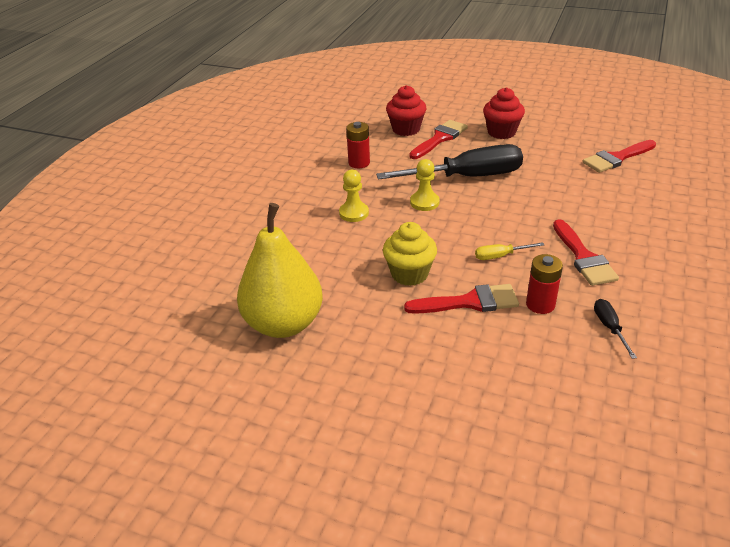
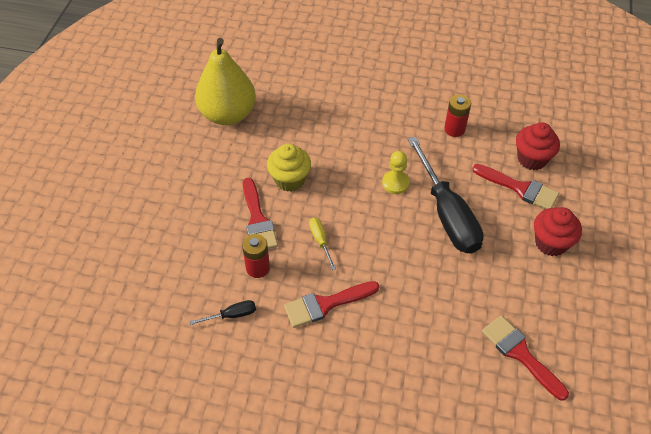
camera: 80 degrees right, 15 degrees up
(354, 213) = (370, 135): yellow pawn -> none

